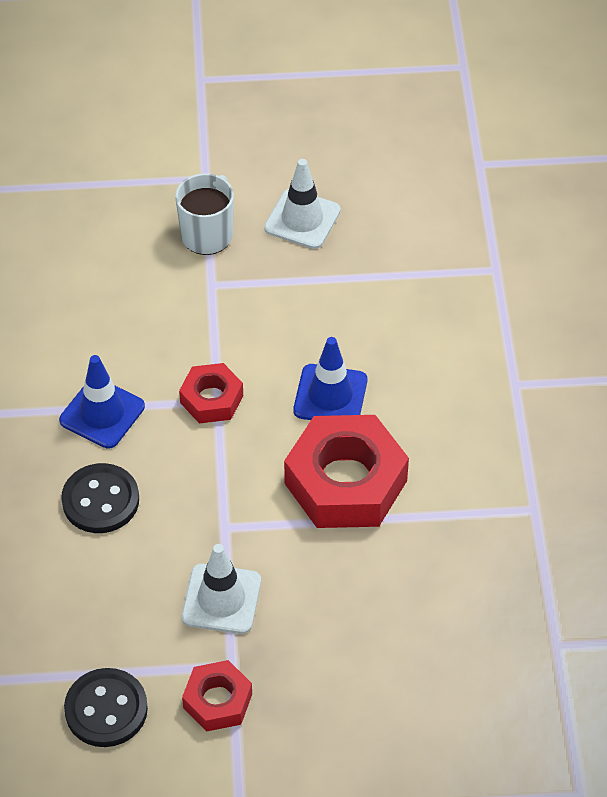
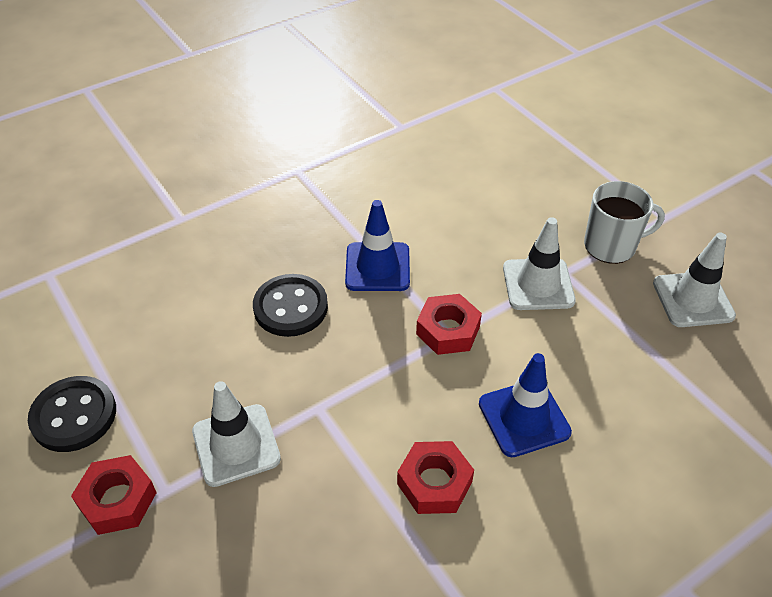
camera: 60 degrees right, 5 degrees down
(210, 310) = (538, 284): none -> white traffic cone
(346, 482) = (434, 483): red nut -> red nut, size x0.53

